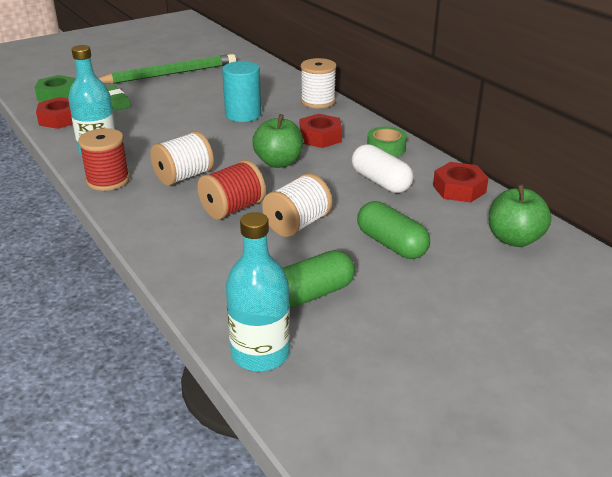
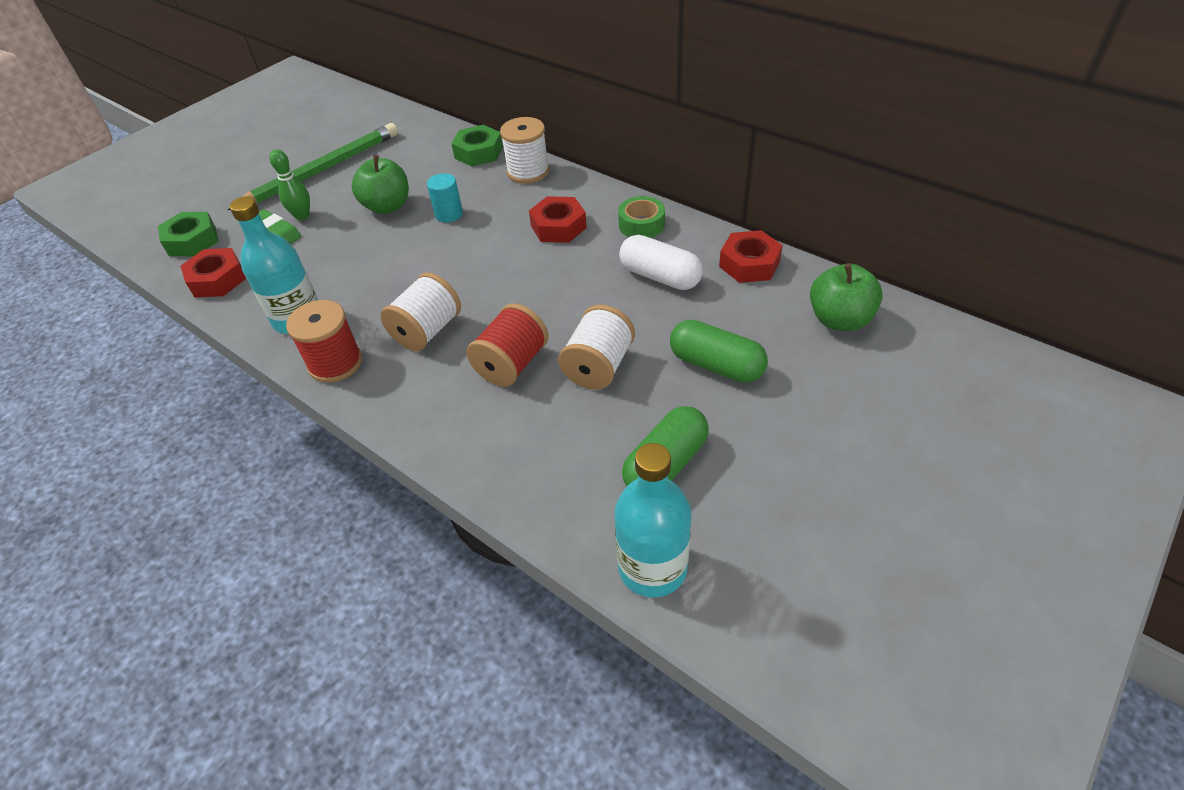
camera: 15 degrees left, 15 degrees up
(139, 96) = (302, 216): none -> green bowling pin
(243, 114) = (449, 214): turquoise cylinder -> turquoise cylinder, size x0.62
(278, 162) = (529, 278): green apple -> green apple (387, 206)
(288, 84) = (479, 152): none -> green nut

